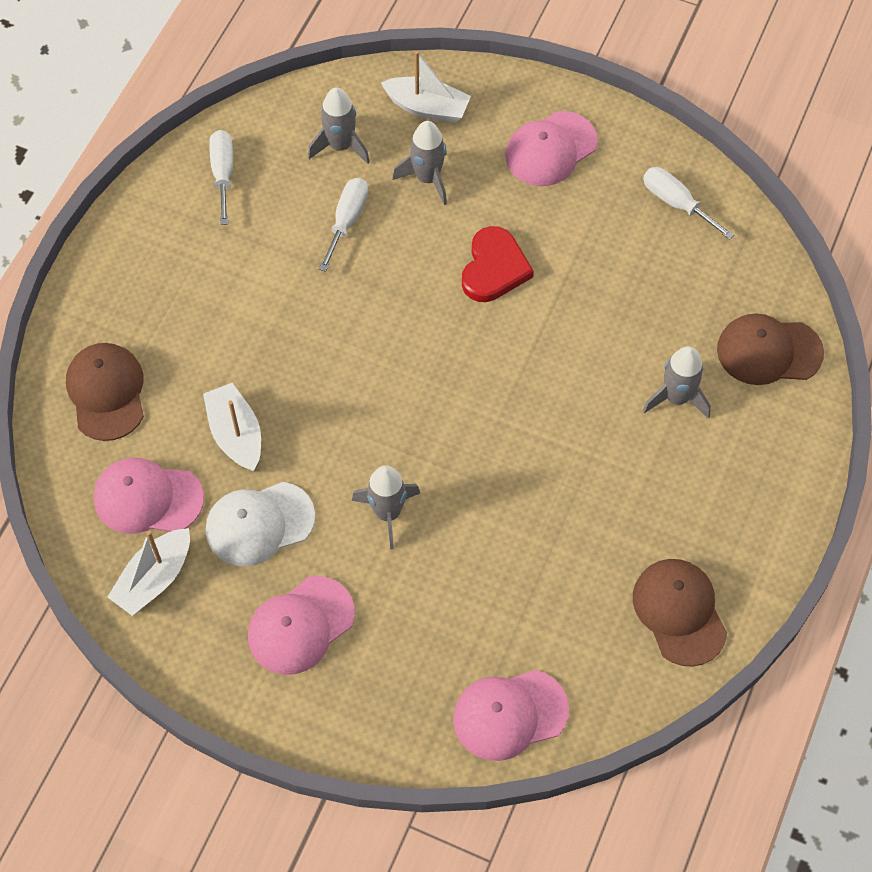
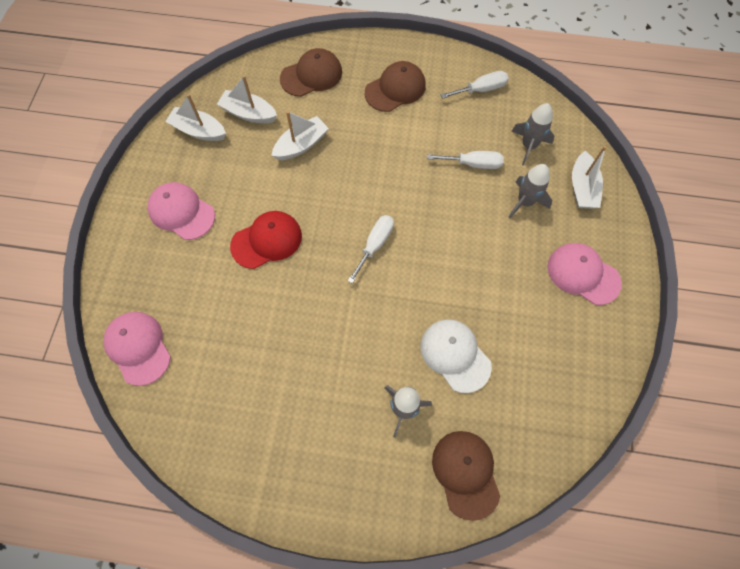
camera: 75 degrees right, 5 degrees up
(148, 498) = (249, 113): pink cap -> white boat
(259, 524) = (244, 173): white cap -> white cap (455, 355)
(388, 513) = (267, 241): grey rocket -> red cap
(494, 268) = (469, 260): red heart -> none
(676, 203) = (573, 374): white screwdriver -> white screwdriver (375, 245)
(679, 612) = (230, 447): brown cap -> brown cap (395, 89)

